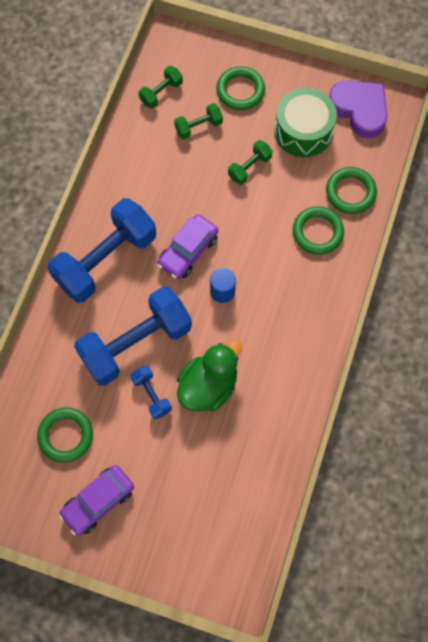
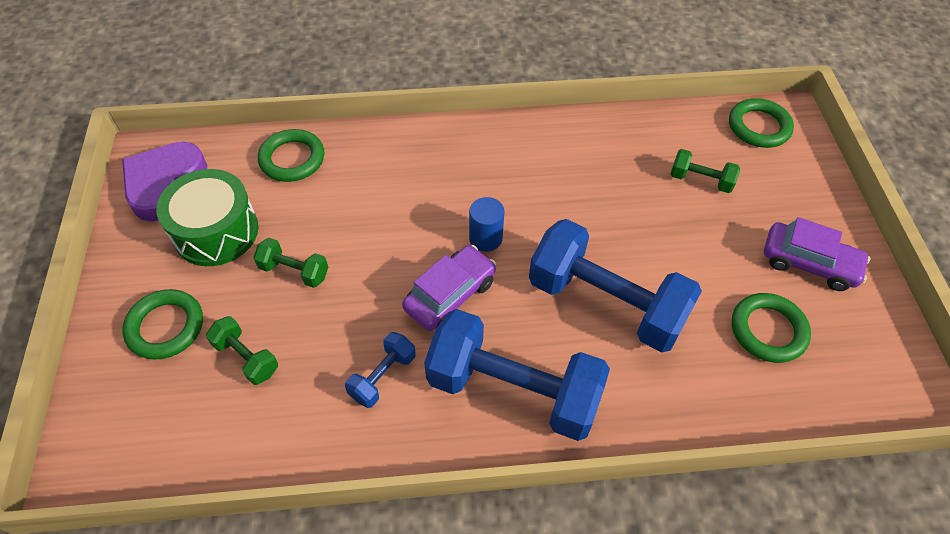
camera: 115 degrees left, 15 degrees down
(151, 395) = (656, 260): blue dumbbell -> blue dumbbell (383, 376)
(161, 93) = (196, 436): green dumbbell -> green dumbbell (700, 180)
(188, 251) = (450, 295): purple car -> purple car turned 60 degrees counterclockwise
(208, 386) = (608, 210): green duck -> none
(317, 232) = (360, 173): green ring -> green ring (758, 127)

